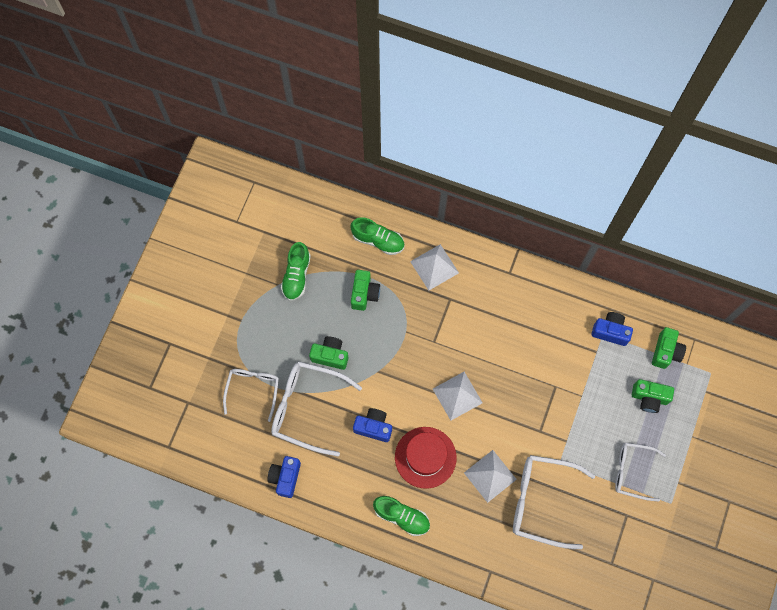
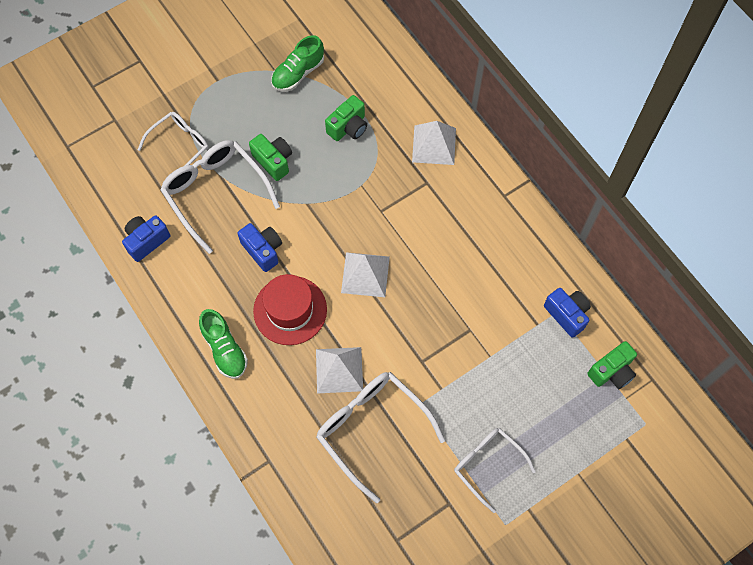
camera: 35 degrees right, 5 degrees down
(378, 240) = (398, 89): green shoe -> none
(649, 398) = (560, 405): green camera -> none

